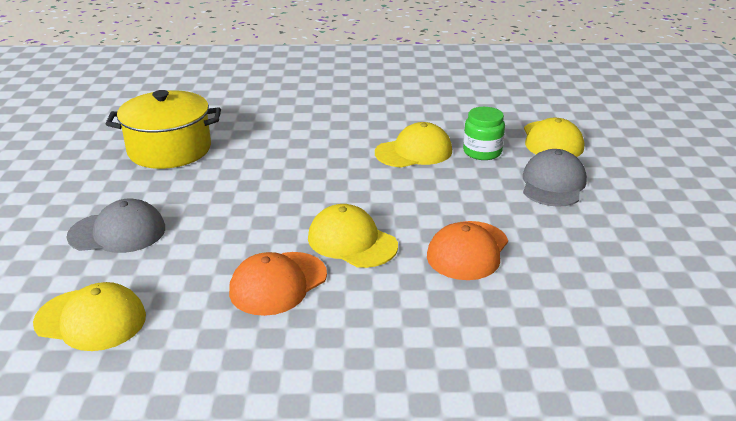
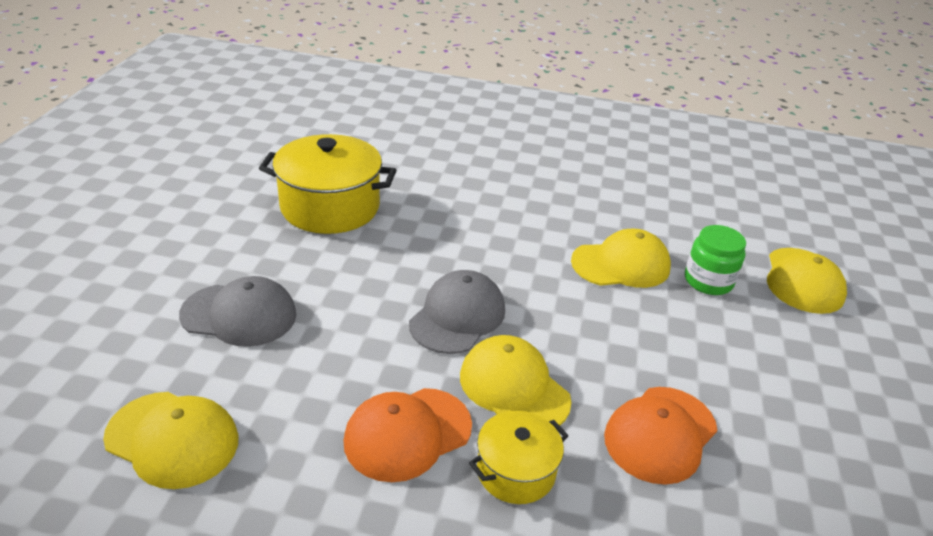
camera: 10 degrees right, 5 degrees up
(367, 291) = (515, 471): none -> yellow pot
(553, 184) = (793, 349): grey cap -> grey cap (457, 316)

